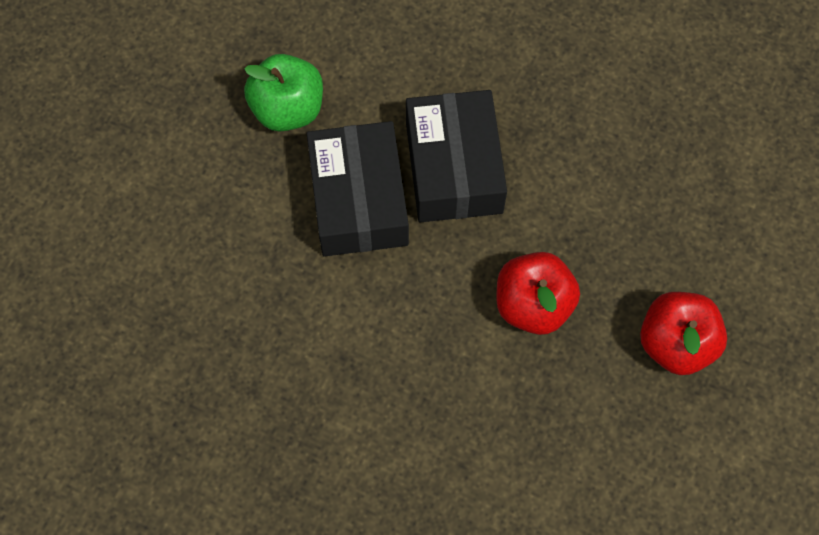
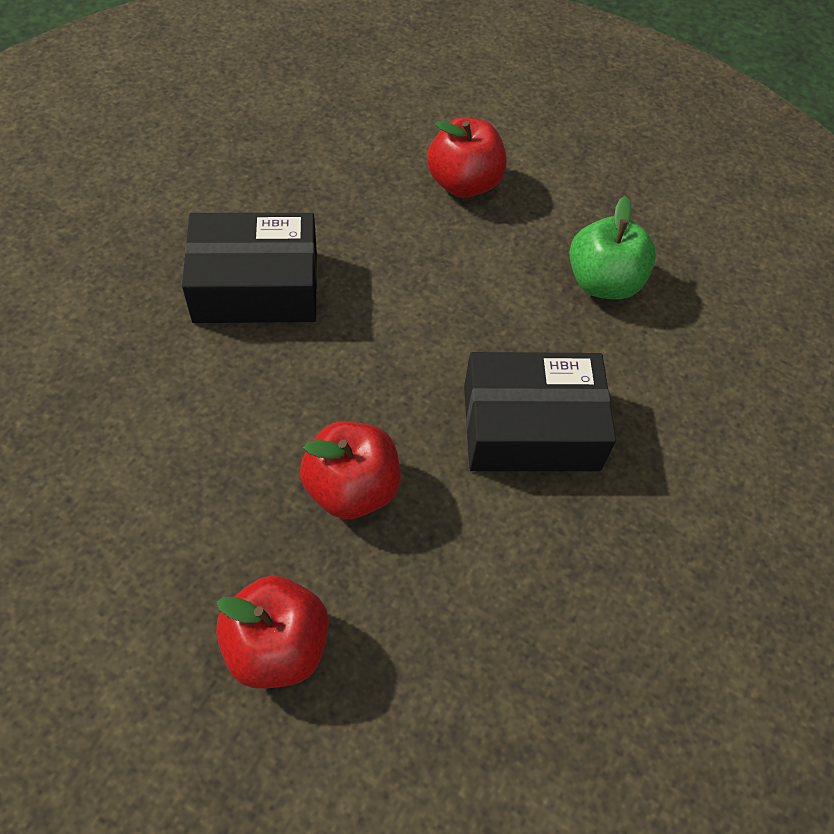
camera: 90 degrees right, 10 degrees down
(169, 236) = (464, 183): none -> red apple
(358, 200) = (494, 334): black box -> black box (256, 286)

